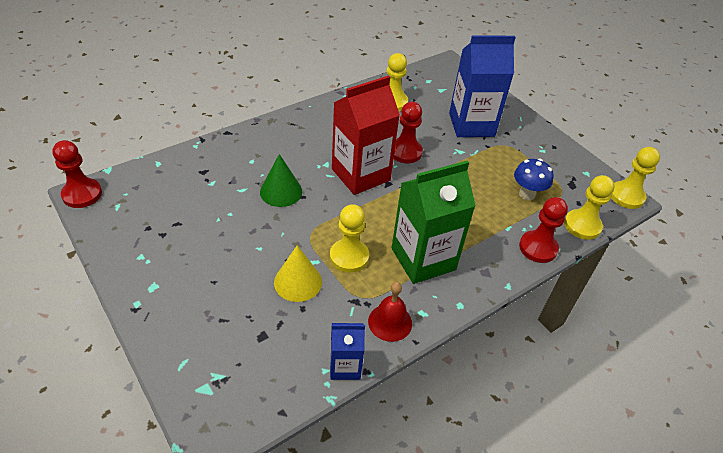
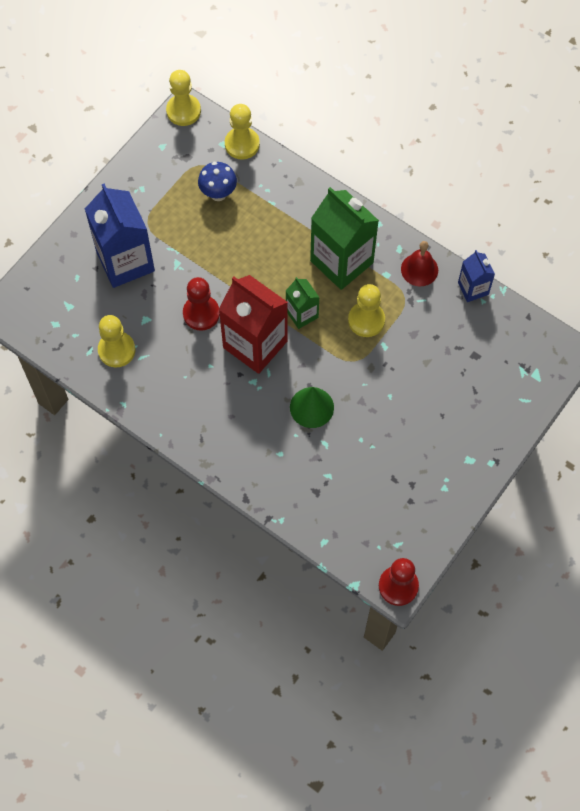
camera: 105 degrees left, 20 degrees up
(298, 282) = (412, 350): yellow cone -> none
(377, 213) = (302, 314): none -> green carton
(538, 248) = (287, 176): red pawn -> none

